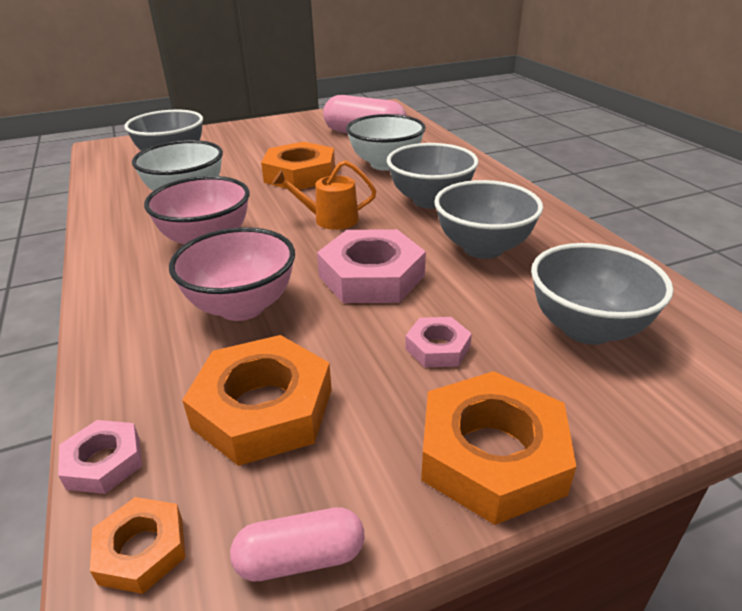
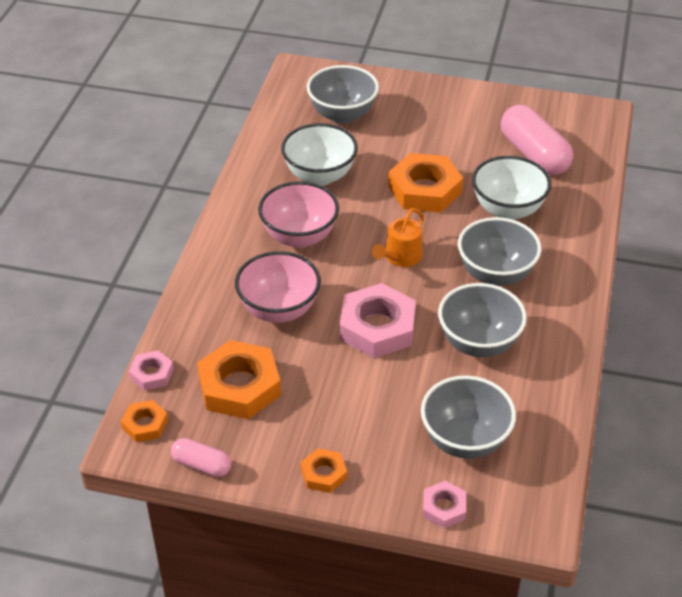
camera: 35 degrees right, 10 degrees up
(330, 219) = (400, 257): orange watering can -> orange watering can turned 90 degrees counterclockwise
(437, 348) = (362, 402): pink nut -> pink nut (444, 507)
(492, 454) = (324, 474): orange nut -> orange nut, size x0.52

